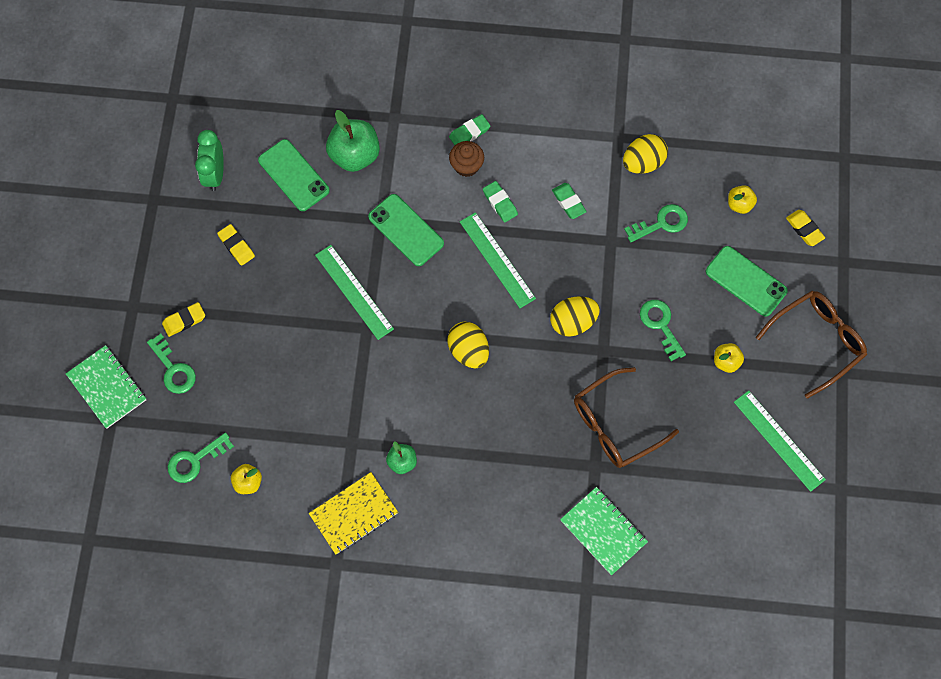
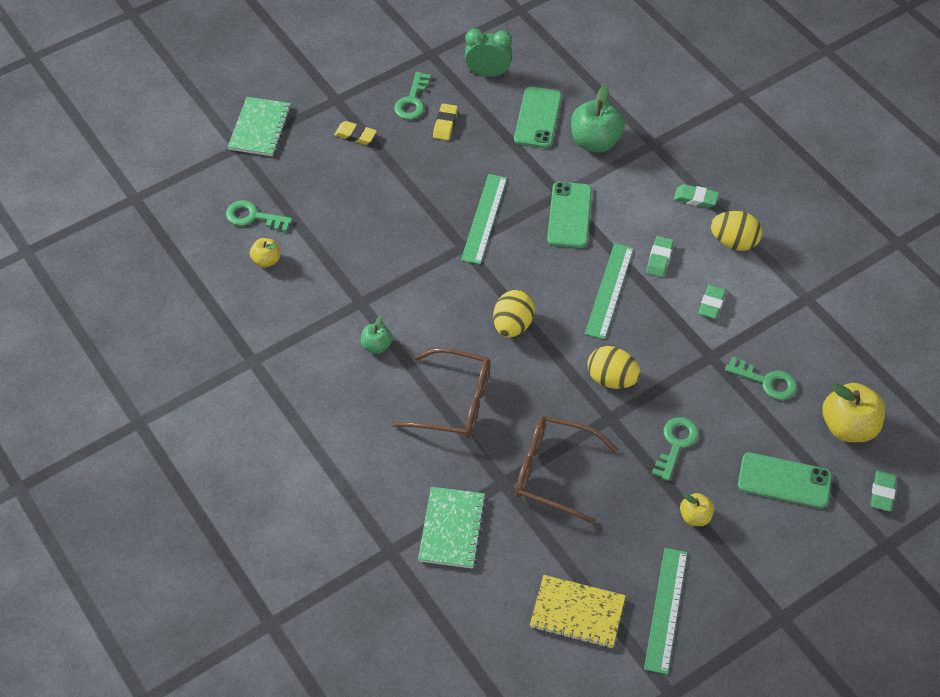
camera: 50 degrees right, 15 degrees down
(173, 369) = (311, 155): green key -> green key (412, 101)
(215, 174) = (488, 73): green clock -> green clock turned 45 degrees clockwise
(354, 514) = (303, 344): yellow notebook -> yellow notebook (577, 613)
(466, 166) = (666, 216): brown cupcake -> none
(643, 162) = (805, 330): yellow egg -> yellow egg (734, 242)
(739, 204) = (848, 427): yellow apple -> yellow apple, size x1.87
(746, 281) = (784, 481): green phone -> green phone turned 75 degrees counterclockwise
(804, 229) = (882, 493): yellow eraser -> green eraser
(817, 341) = (789, 576): brown glasses -> brown glasses (454, 402)

